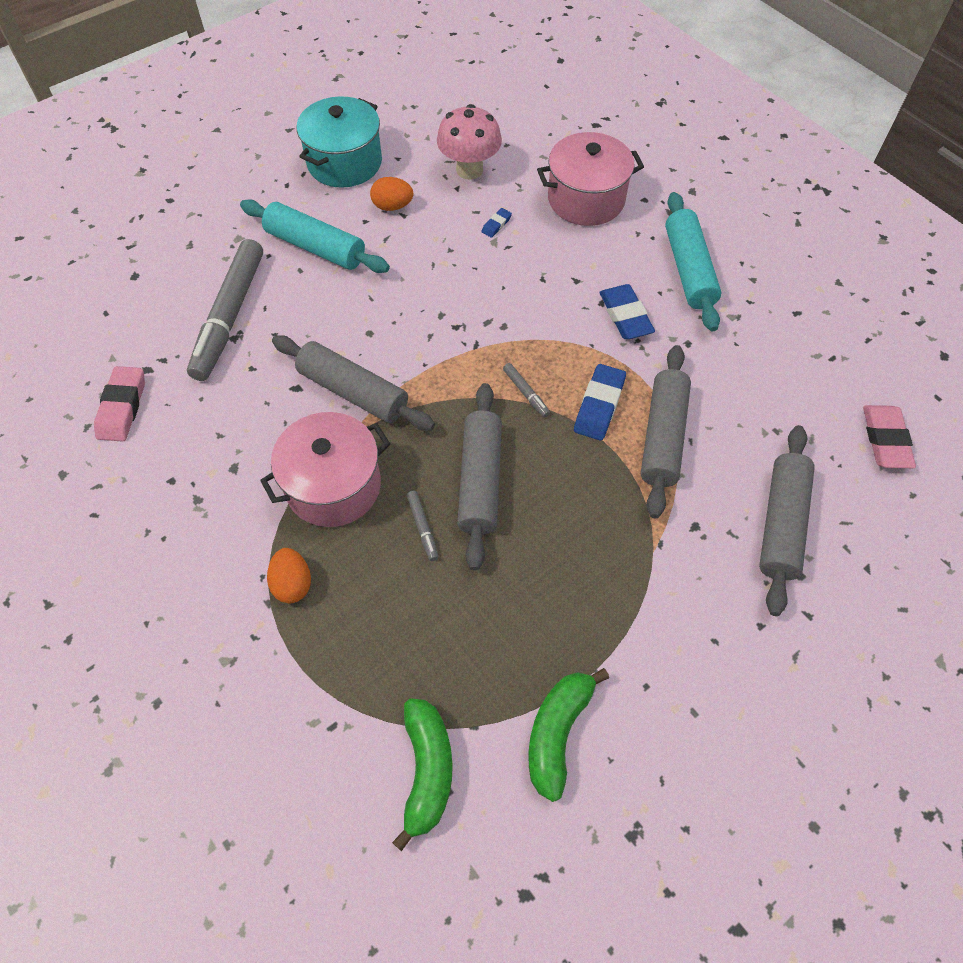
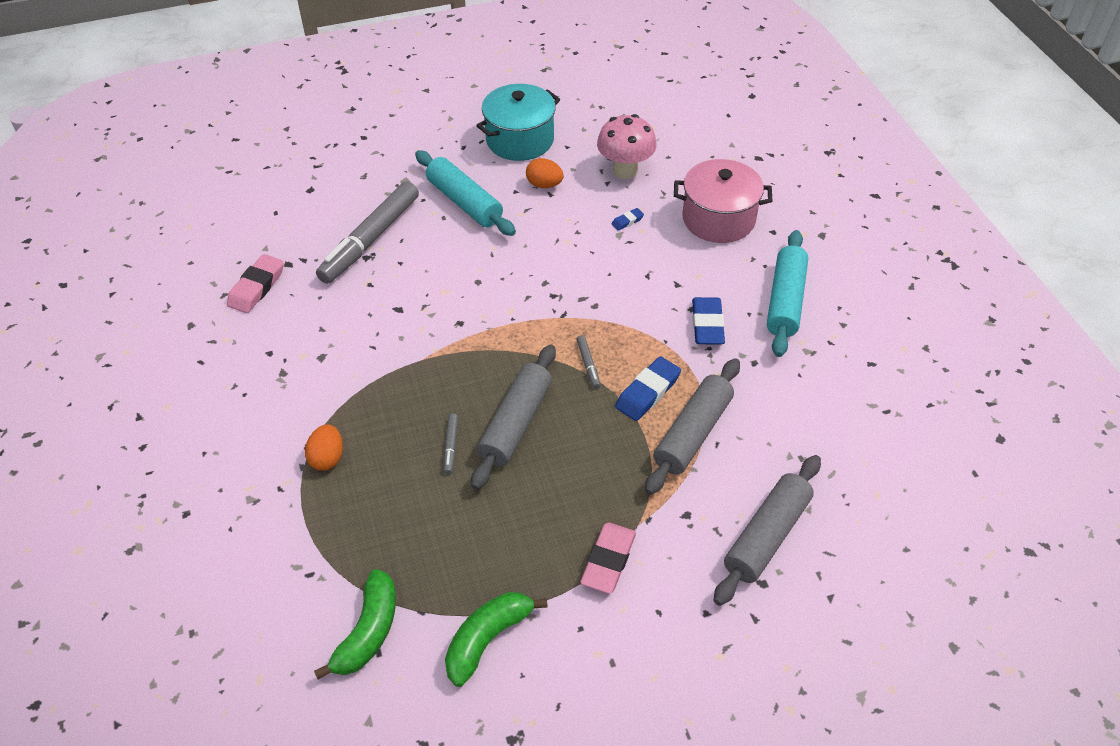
camera: 20 degrees right, 10 degrees down
(333, 486) = (393, 393): pink pot -> none
(353, 392) = (443, 324): grey rolling pin -> none
(885, 440) = (903, 495): pink eraser -> pink eraser (608, 561)

